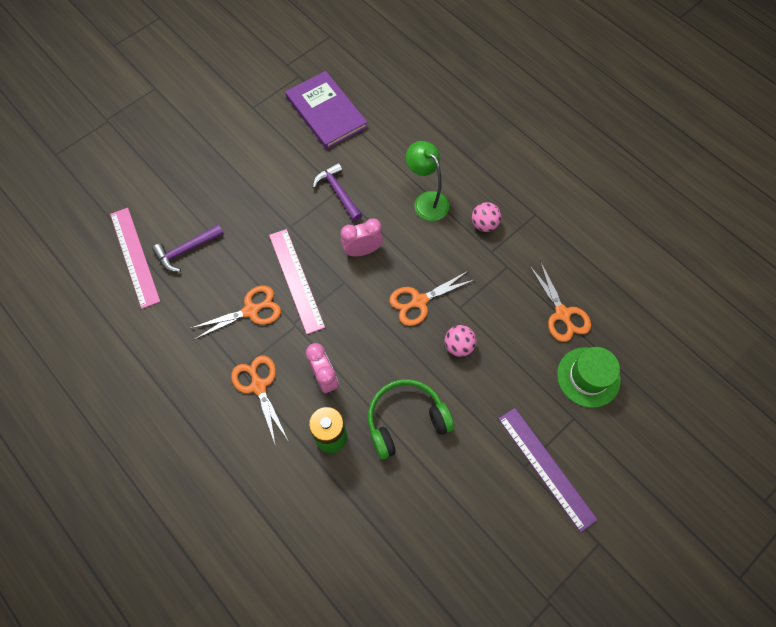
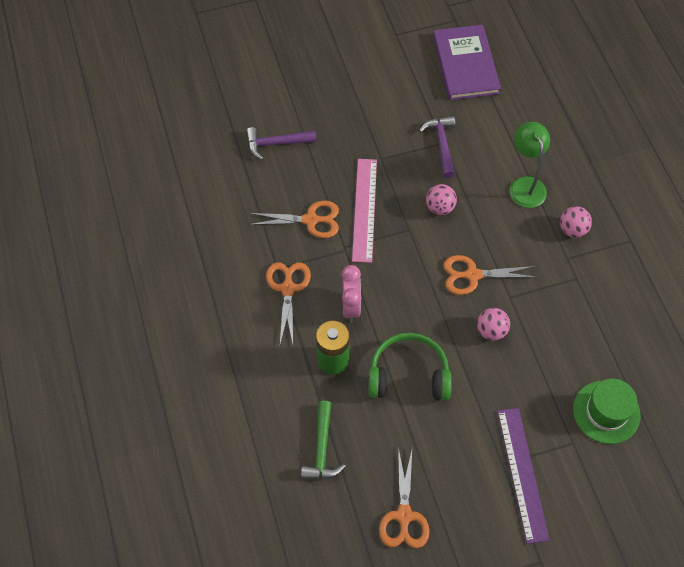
camera: 25 degrees right, 5 degrees down
(134, 257) = (227, 131): pink ruler -> none
(359, 530) = (322, 449): none -> green hammer
(362, 251) = (440, 207): pink clock -> pink ball
(562, 314) = (610, 344): orange scissors -> orange scissors (404, 515)

